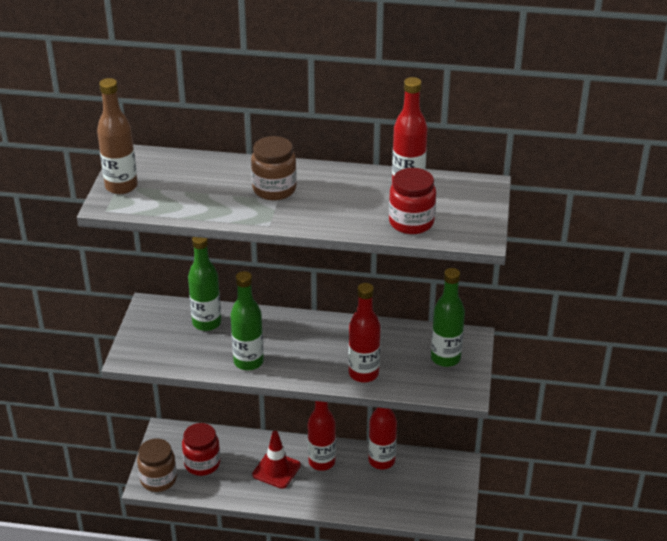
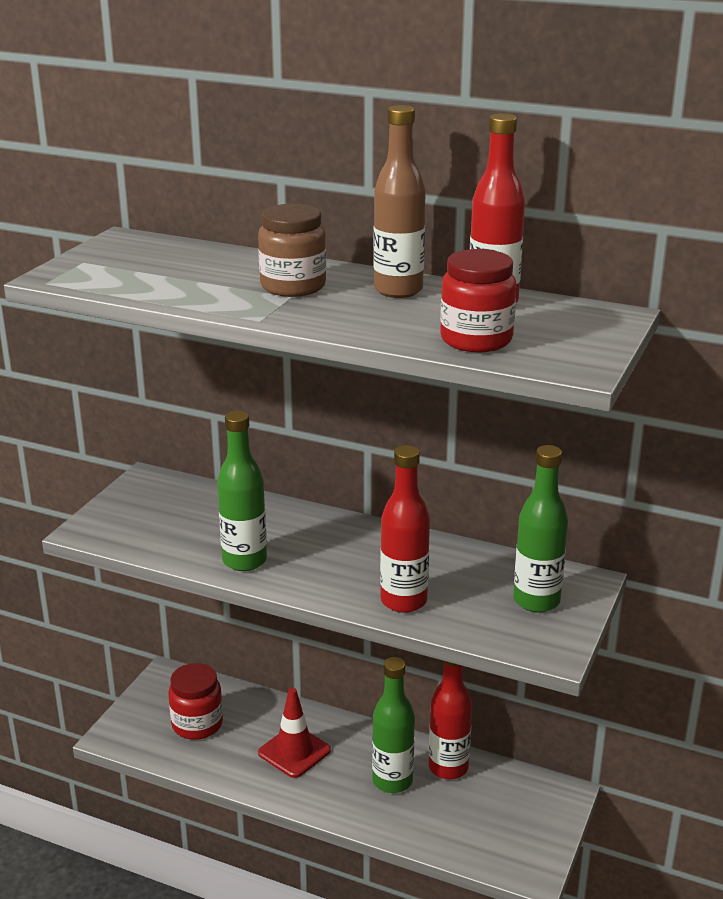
camera: 15 degrees right, 10 degrees down
(121, 186) = (86, 263): brown bottle -> brown bottle (398, 290)
(158, 479) = (130, 733): brown jar -> none
(207, 323) = (211, 507): green bottle -> green bottle (392, 781)
(321, 462) = (362, 753): red bottle -> none

